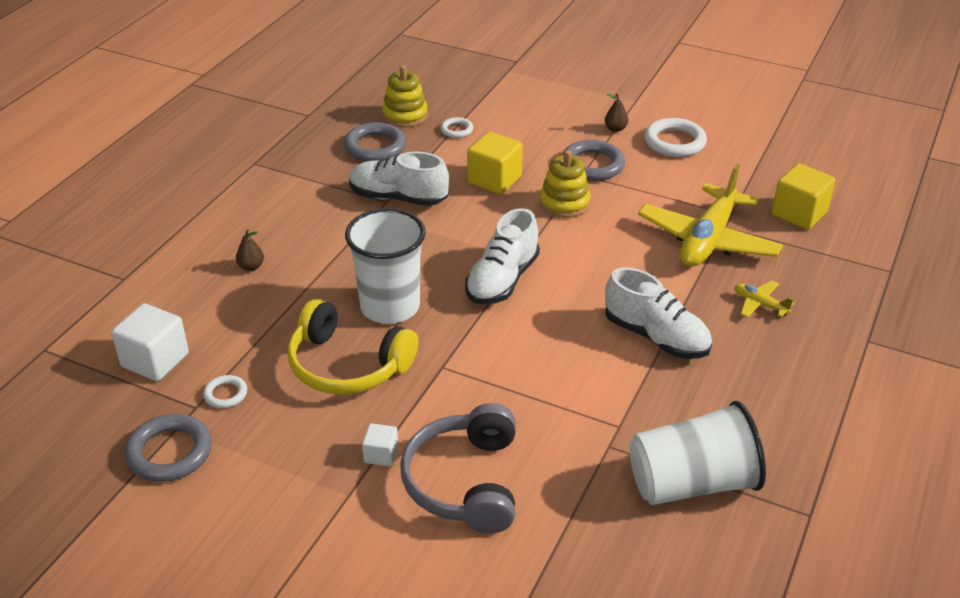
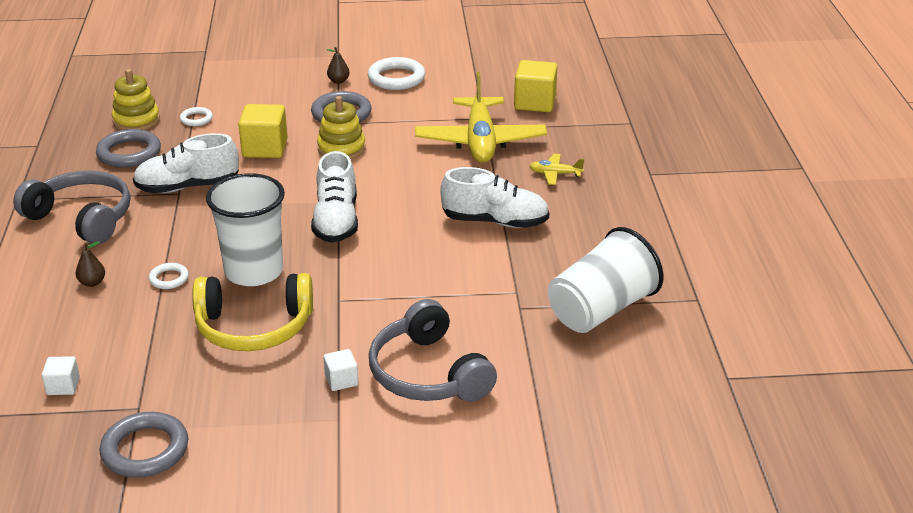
camera: 30 degrees left, 5 degrees down
(155, 360) = (63, 386): white cube -> white cube, size x0.54
(226, 394) = (159, 387): white ring -> white ring (169, 278)
(290, 199) = (82, 218): none -> grey headphones

